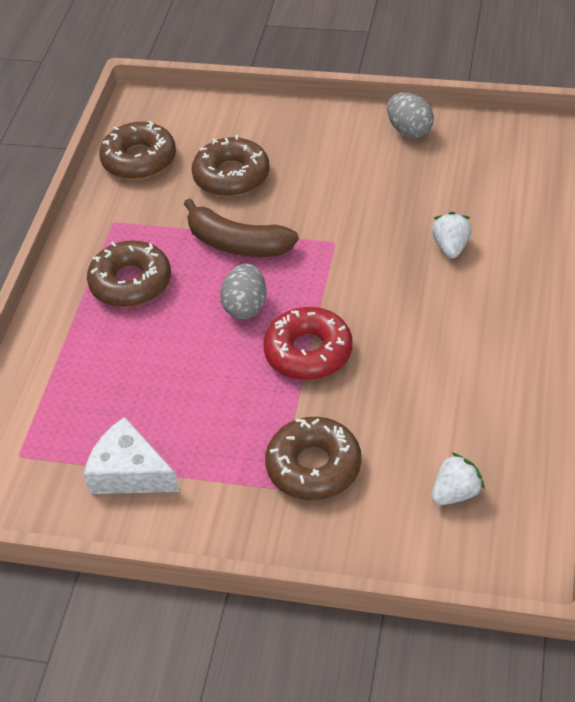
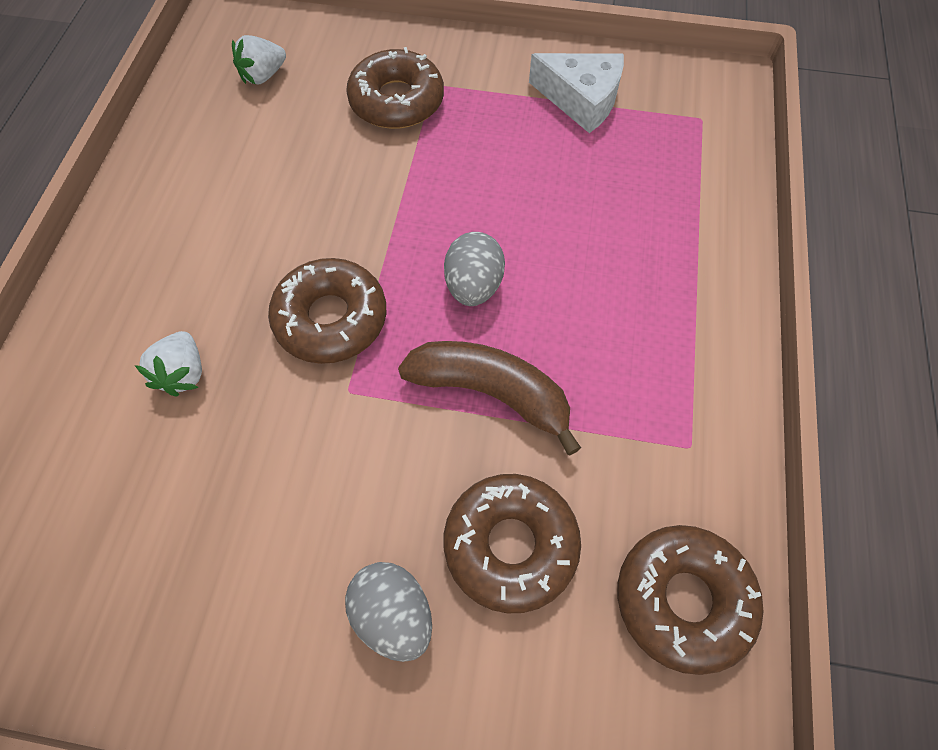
camera: 175 degrees right, 15 degrees up
(130, 282) = (634, 330): brown donut -> brown donut (331, 319)
(308, 352) = (395, 221): red donut -> none
(409, 130) = (181, 657): grey egg -> grey egg (393, 615)

